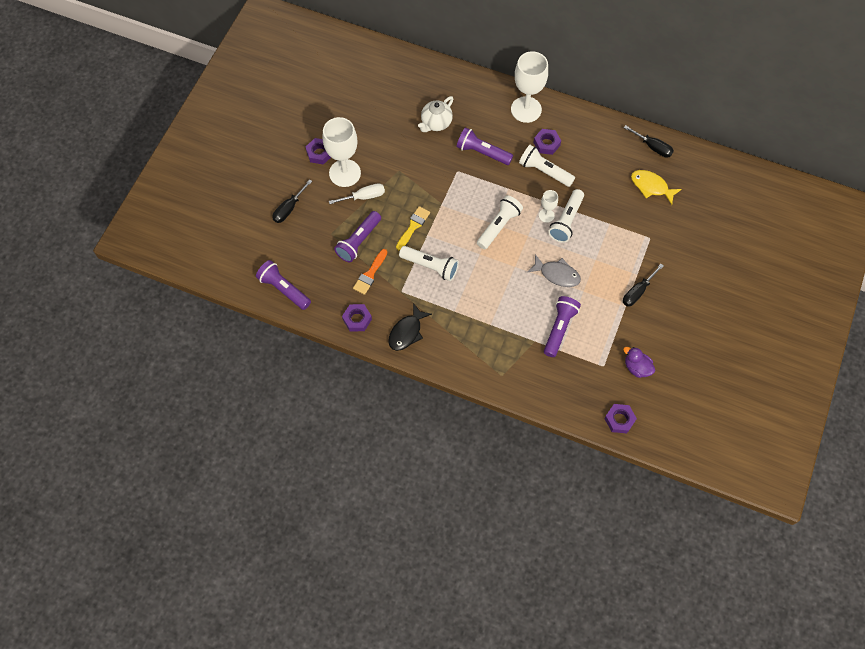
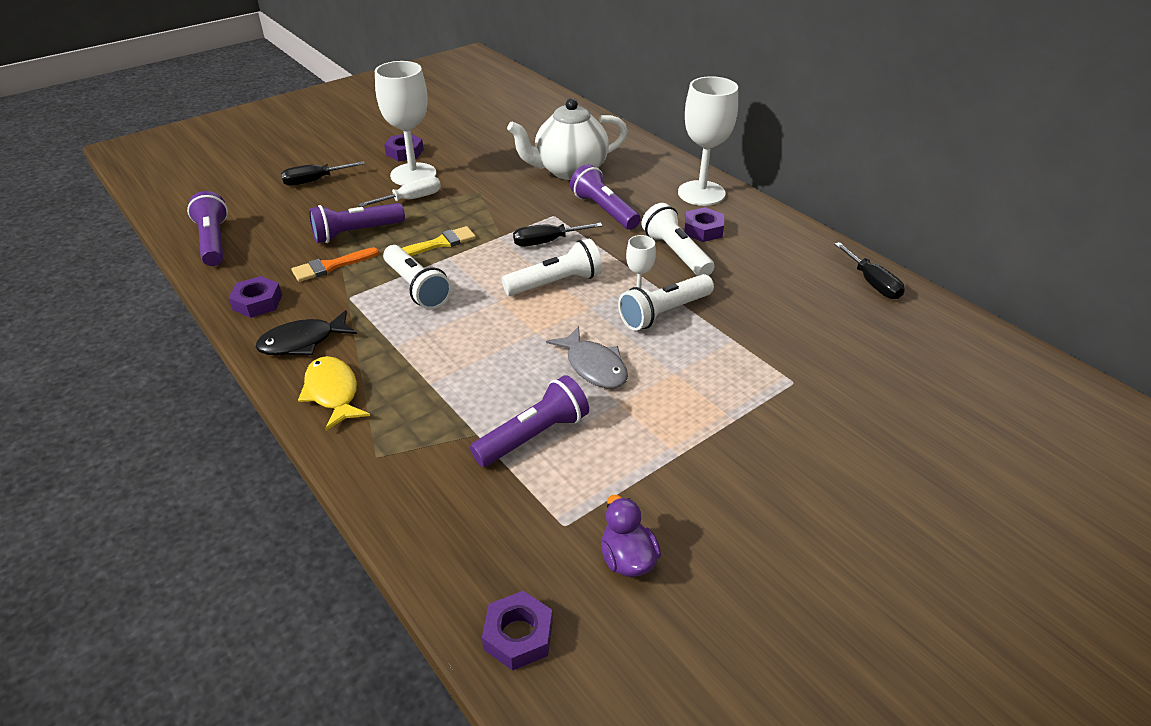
camera: 30 degrees right, 25 degrees down
(364, 197) = (411, 199): white screwdriver -> white screwdriver turned 45 degrees counterclockwise
(436, 123) = (569, 170): white teapot -> white teapot, size x1.59
(637, 292) = (717, 444): black screwdriver -> black screwdriver (547, 242)
(651, 186) = (839, 323): yellow fish -> yellow fish (333, 393)

